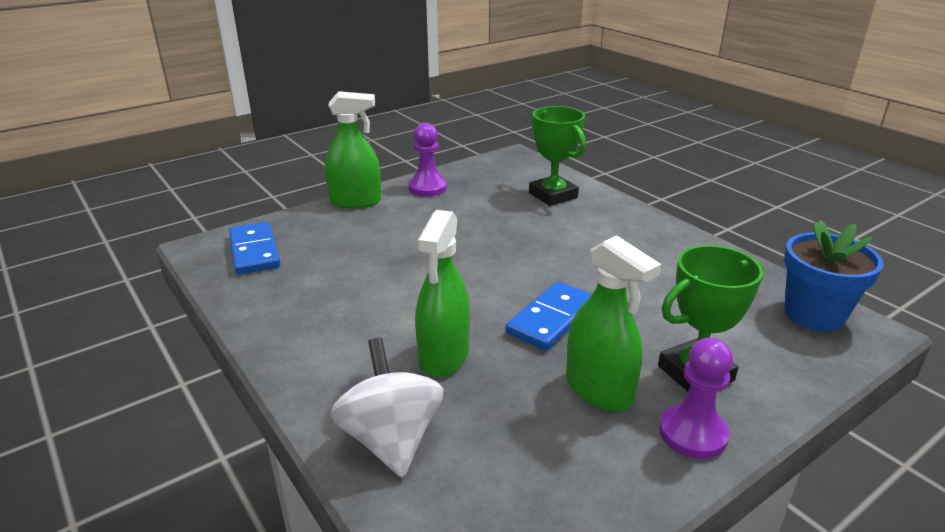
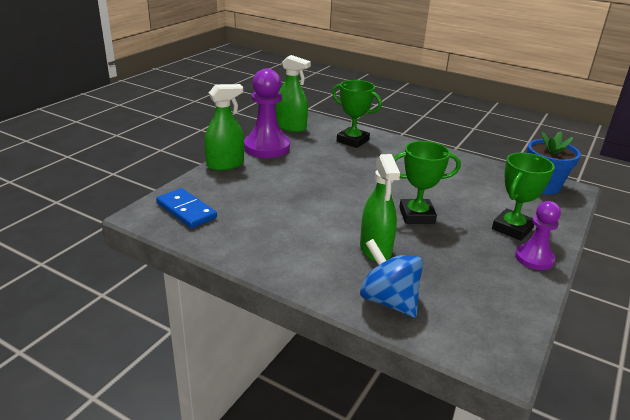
camera: 25 degrees left, 0 degrees up
(391, 439) = (388, 301): white spinning top -> blue spinning top
(427, 188) = (267, 147): purple pawn -> purple pawn, size x1.64
(552, 319) = (416, 215): blue domino -> green trophy
(599, 390) = (473, 248): green spray bottle -> green spray bottle (291, 127)

